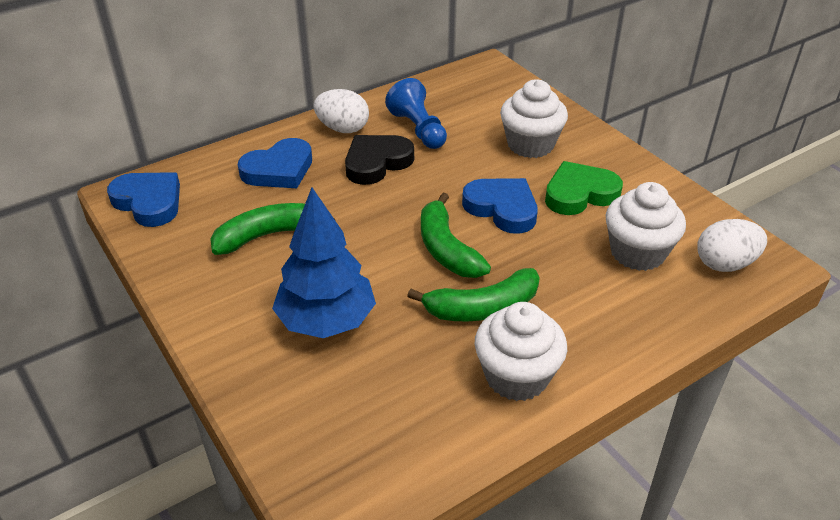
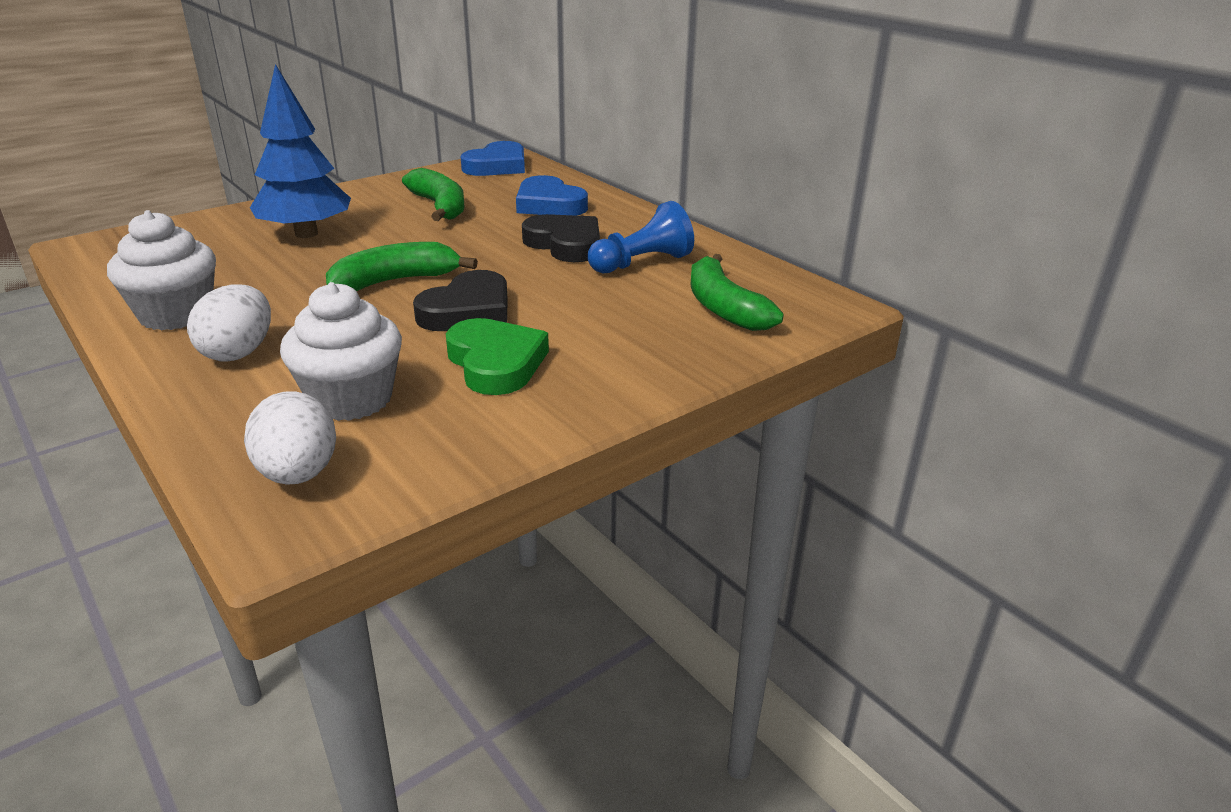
camera: 85 degrees right, 10 degrees down
(343, 129) = (633, 226): white egg -> white egg (239, 352)
(482, 308) = (289, 299): green banana -> green banana (724, 307)
(502, 208) = (468, 311): blue heart -> black heart
(530, 145) = (618, 331): white cupcake -> none

